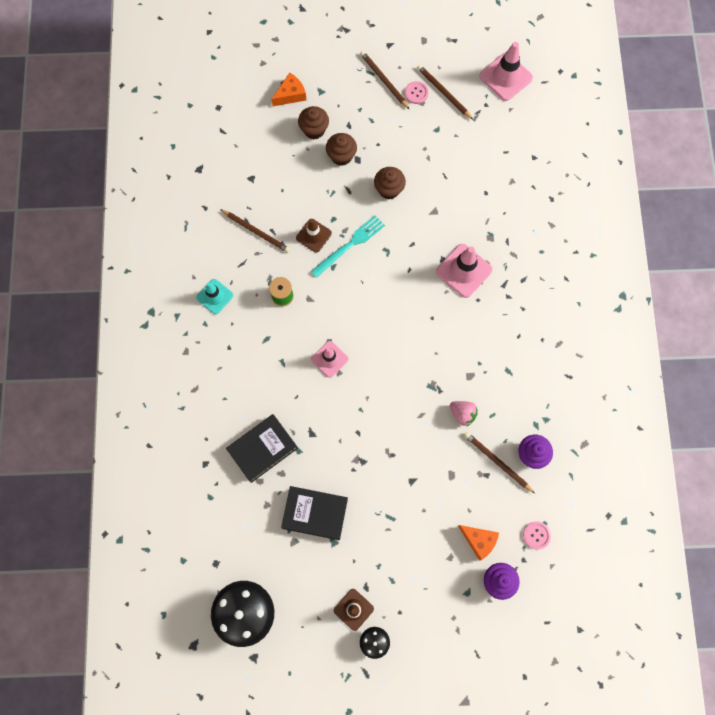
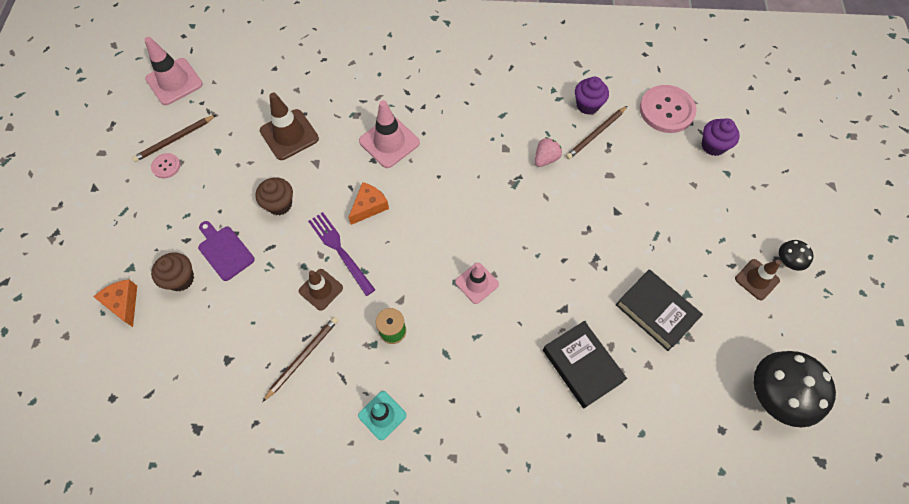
camera: 85 degrees left, 10 degrees down
(315, 513) = (656, 312): black book -> black book turned 60 degrees counterclockwise
(341, 156) = (224, 251): brown cupcake -> purple cutting board
(350, 245) = (340, 250): turquoise fork -> purple fork
(384, 80) = (139, 198): brown pencil -> none
(460, 184) = (289, 135): none -> brown traffic cone
(479, 540) = (675, 158): orange cheese -> orange cheese (369, 206)
(536, 535) = (666, 110): pink button -> pink button, size x2.05

